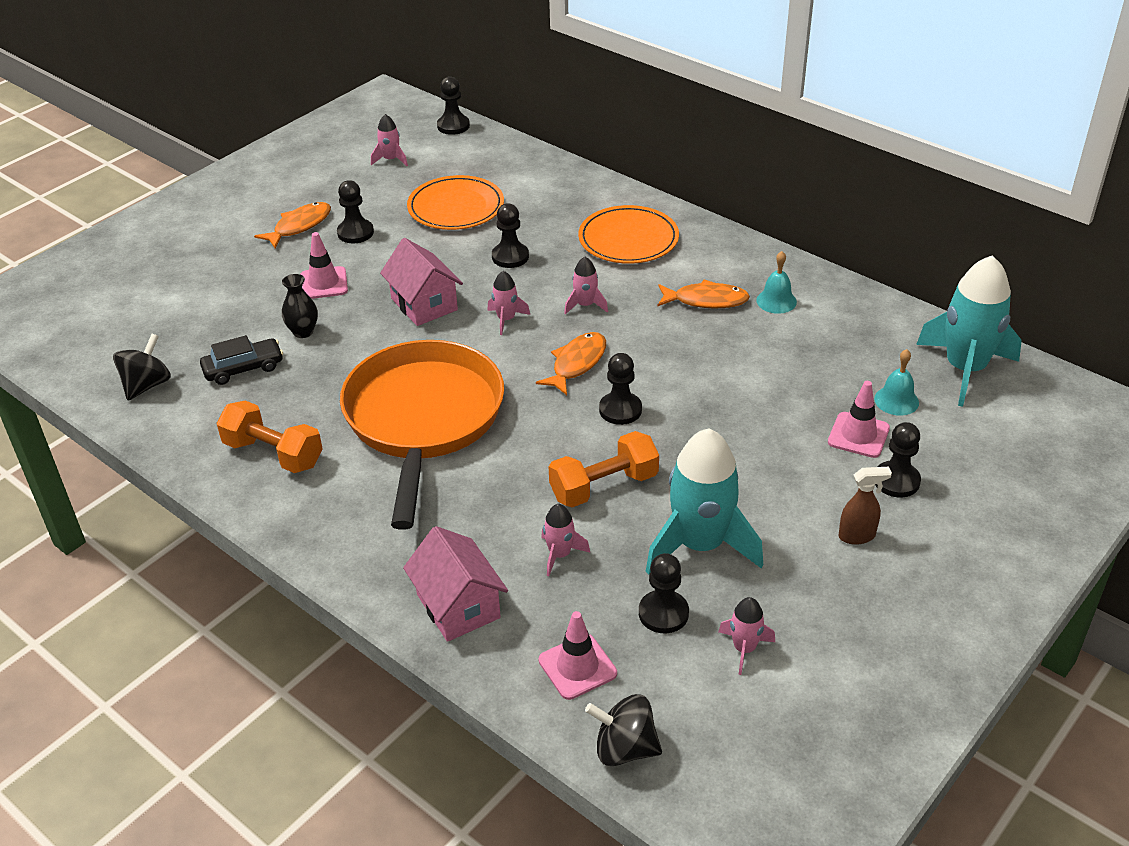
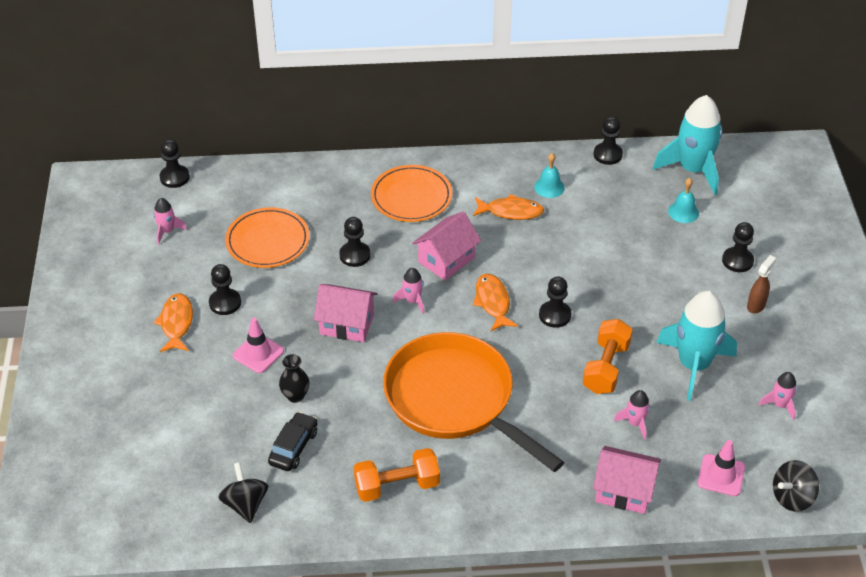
camera: 45 degrees left, 5 degrees up
(585, 305) = (446, 260): pink rocket -> pink house
(663, 613) = (723, 416): black pawn -> black pawn (607, 154)
(706, 300) = (511, 211): orange fish -> orange fish turned 45 degrees clockwise
(858, 435) = (690, 246): pink traffic cone -> none

